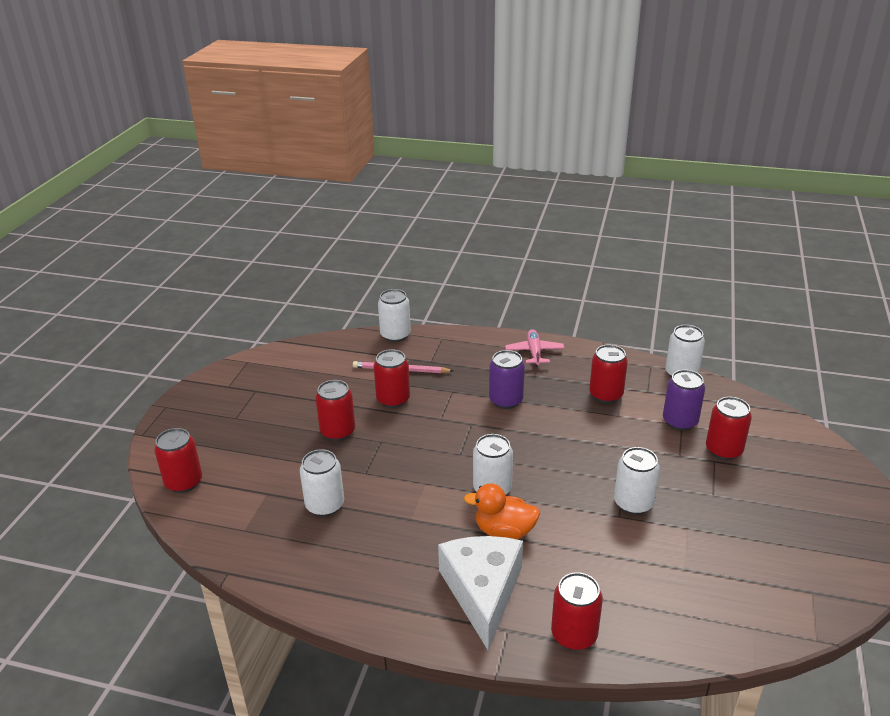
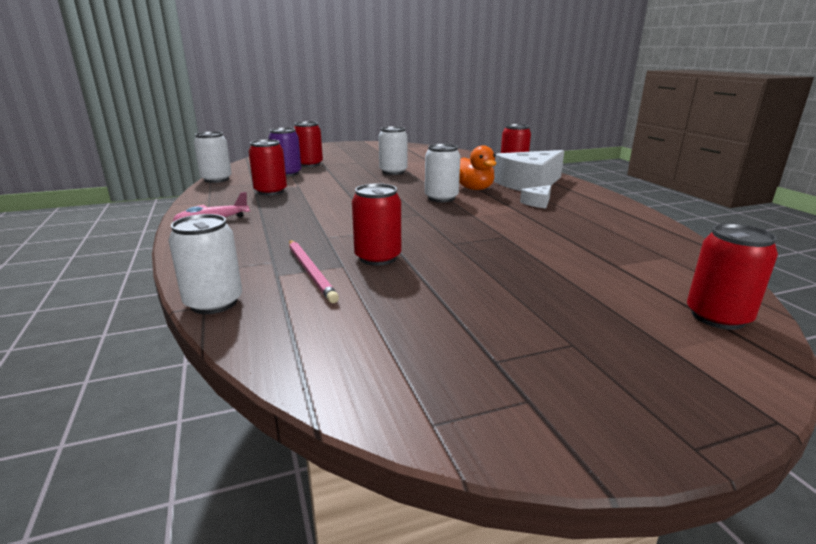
camera: 125 degrees left, 10 degrees down
(325, 505) = (569, 238): white can -> none
(338, 431) = (475, 266): red can -> none
(415, 548) = (537, 203): none -> white cheese
(506, 400) = (317, 216): purple can -> none

